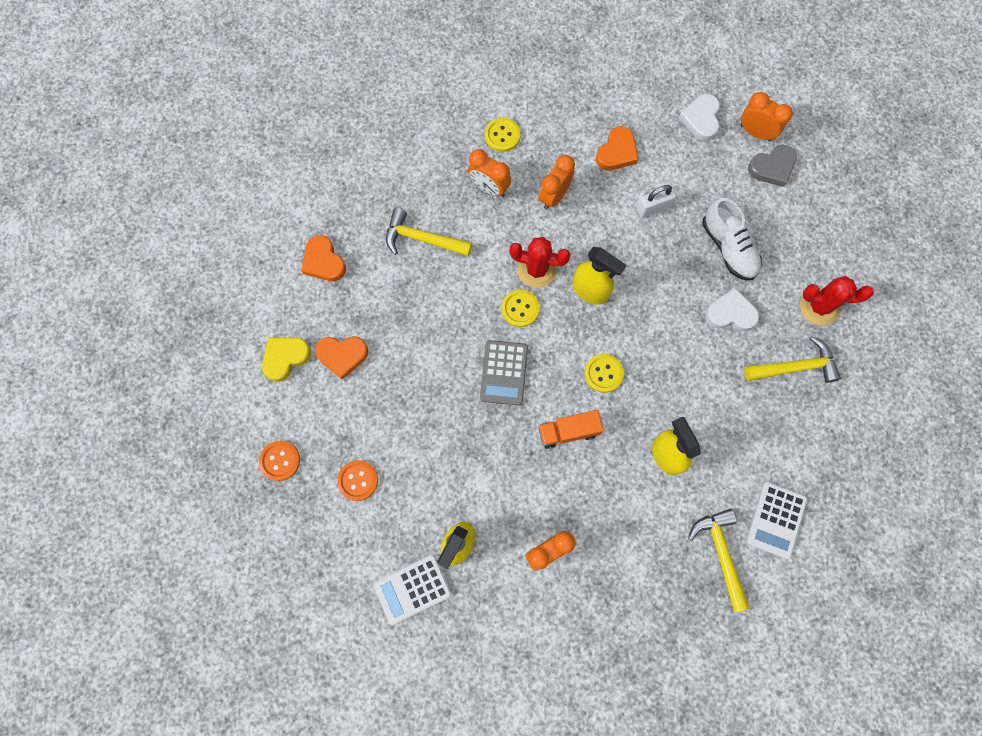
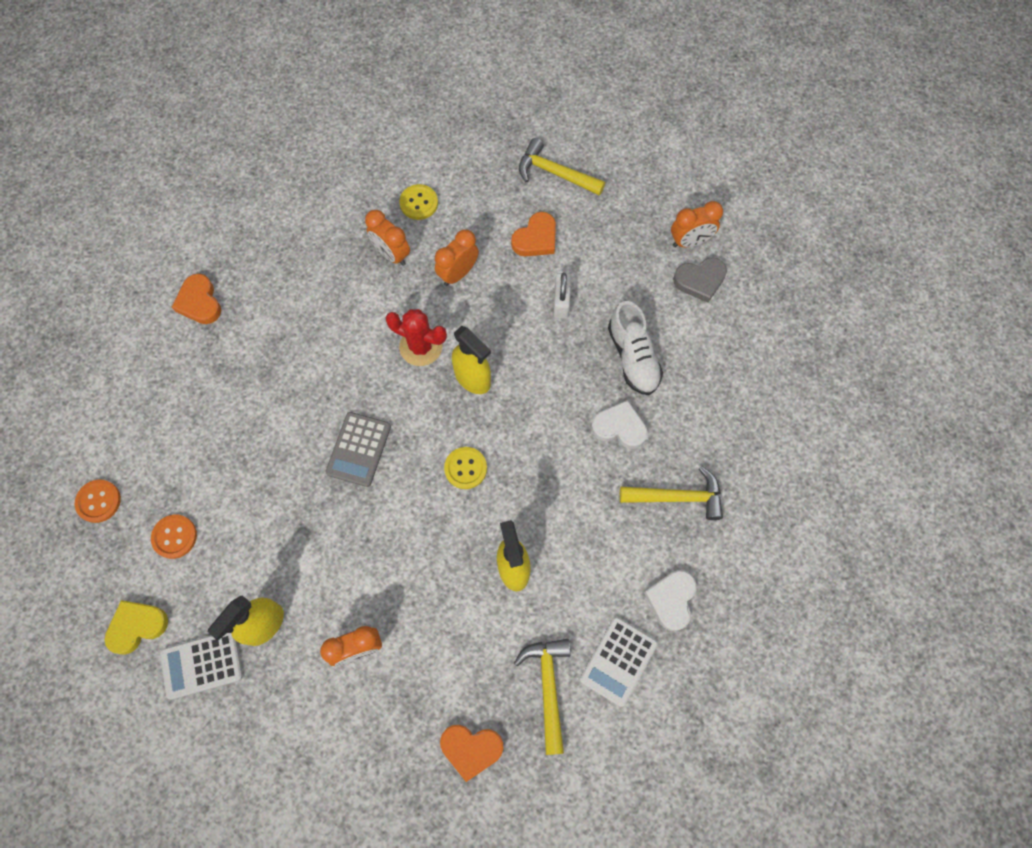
camera: 10 degrees right, 5 degrees down
(285, 358) = (133, 395): yellow heart -> yellow heart (137, 626)
(342, 355) = (193, 402): orange heart -> orange heart (471, 749)
(422, 239) = (308, 295): yellow hammer -> yellow hammer (555, 173)
(520, 309) = (393, 385): yellow button -> none
(568, 431) = (412, 524): orange truck -> none
(653, 208) = (561, 302): white padlock -> white padlock turned 75 degrees counterclockwise
(701, 119) = (634, 218): white heart -> white heart (671, 600)
(755, 132) = (690, 241): orange clock -> orange clock turned 120 degrees clockwise
(819, 306) = (719, 436): red cactus -> none

